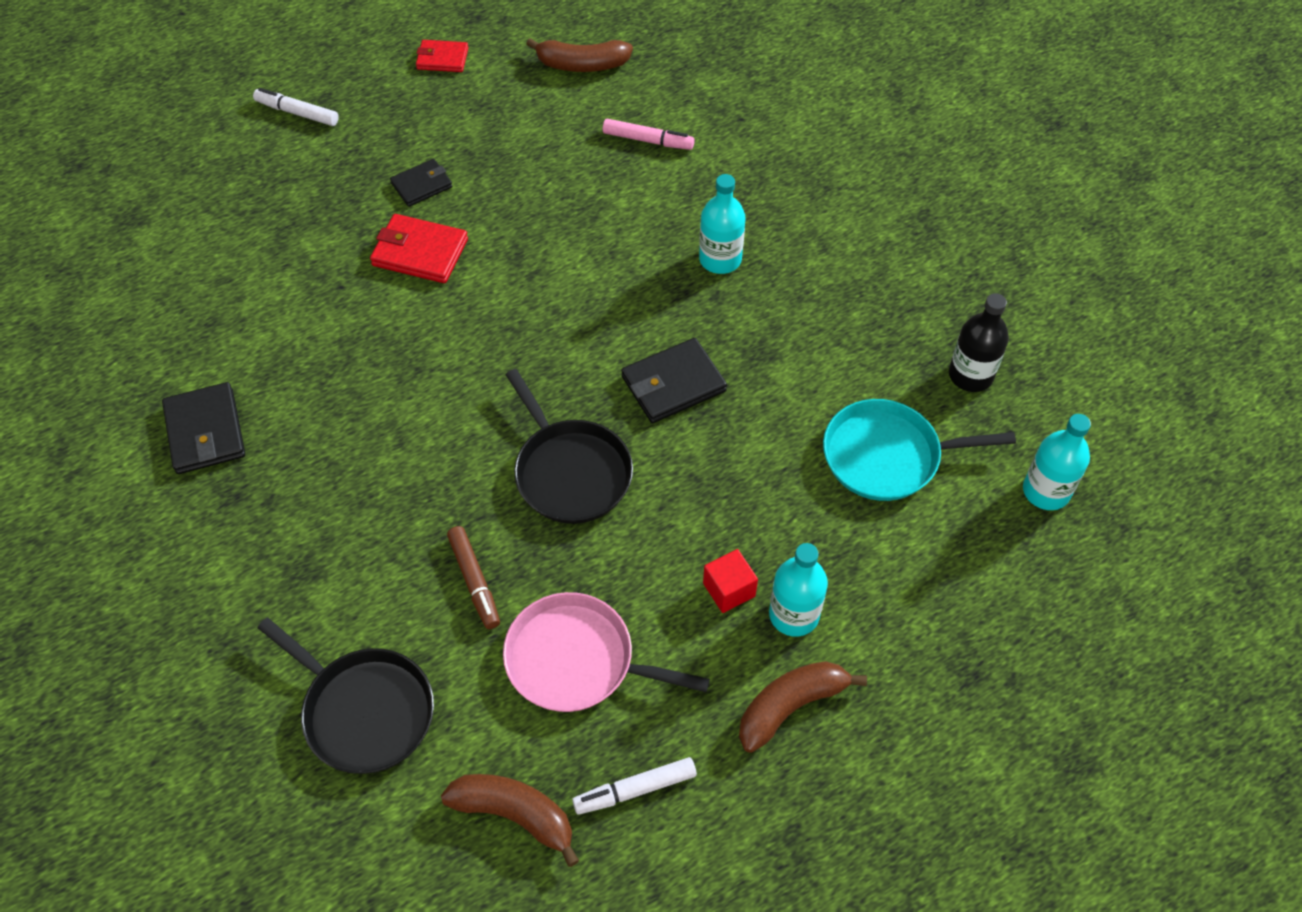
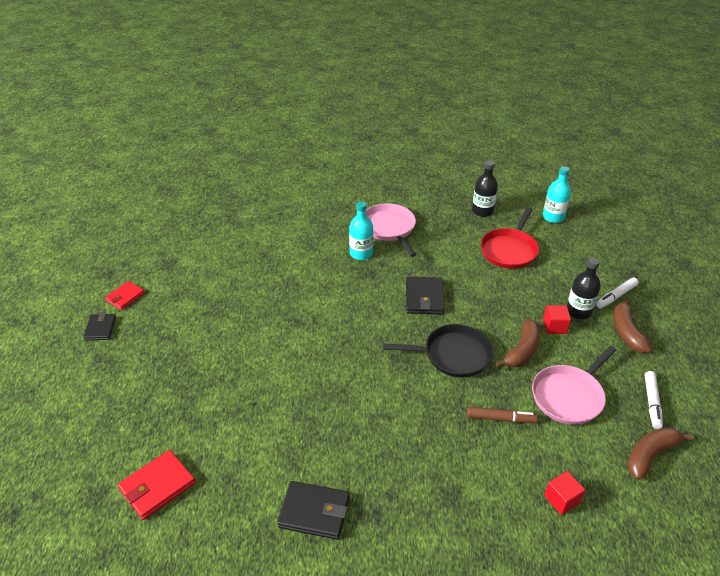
camera: 60 degrees left, 15 degrees down
(297, 113) = (96, 375): white marker -> white marker (616, 296)
(364, 711) = (561, 499): black pan -> red cube
(420, 252) = (260, 359): red wallet -> red wallet (157, 486)
(422, 185) = (211, 340): black wallet -> black wallet (100, 328)
(582, 65) = (189, 248): brown banana -> brown banana (522, 351)
(648, 140) = (264, 246): pink marker -> none
(794, 615) = (578, 311): turquoise bottle -> black bottle
(812, 266) = (389, 228): none -> pink pan
(887, 456) = (509, 250): turquoise pan -> red pan

